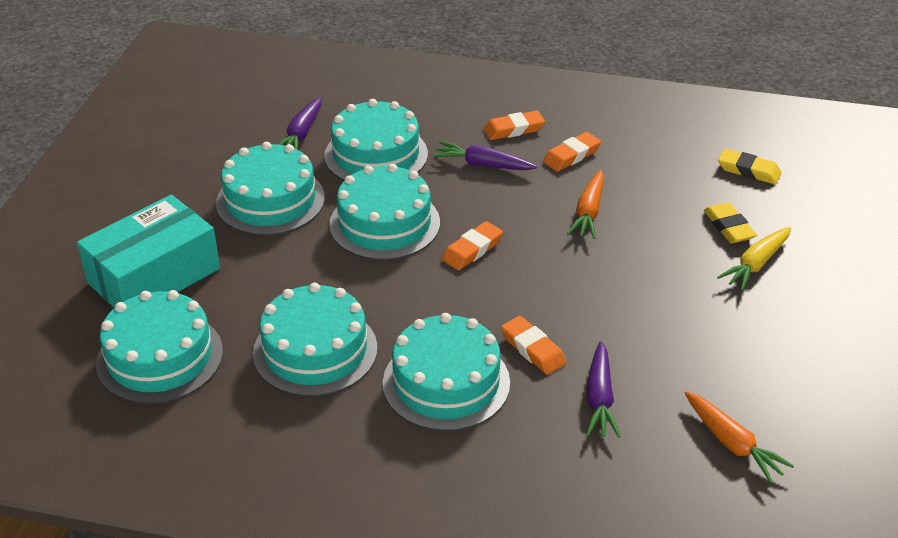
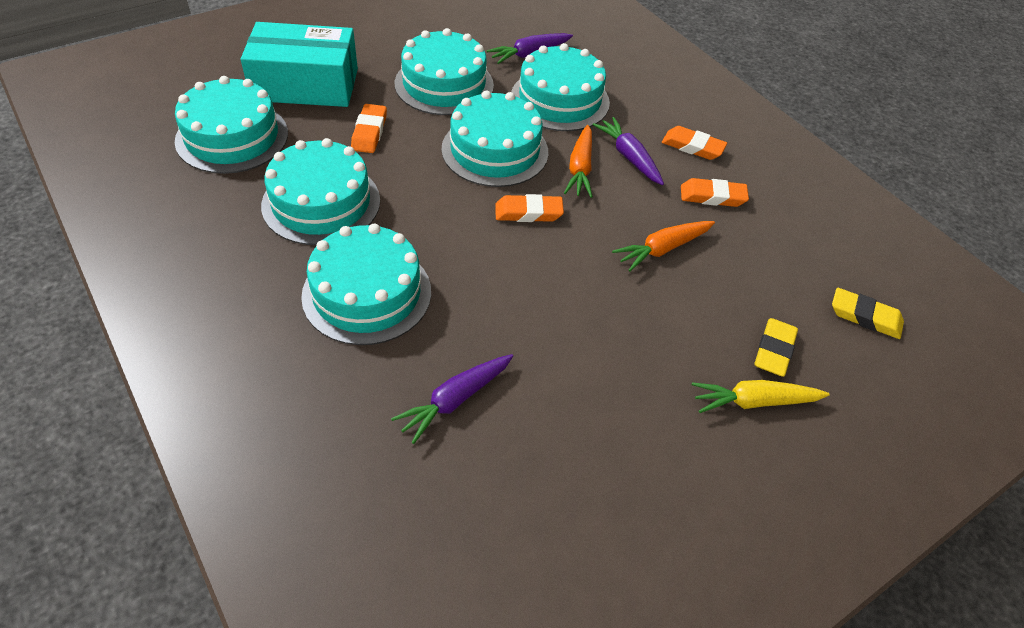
camera: 40 degrees right, 10 degrees up
(533, 349) = (462, 320): orange eraser -> orange eraser (369, 132)
(732, 444) = (504, 536): orange carrot -> orange carrot (580, 169)
(748, 171) = (865, 317): yellow eraser -> yellow eraser turned 45 degrees counterclockwise

